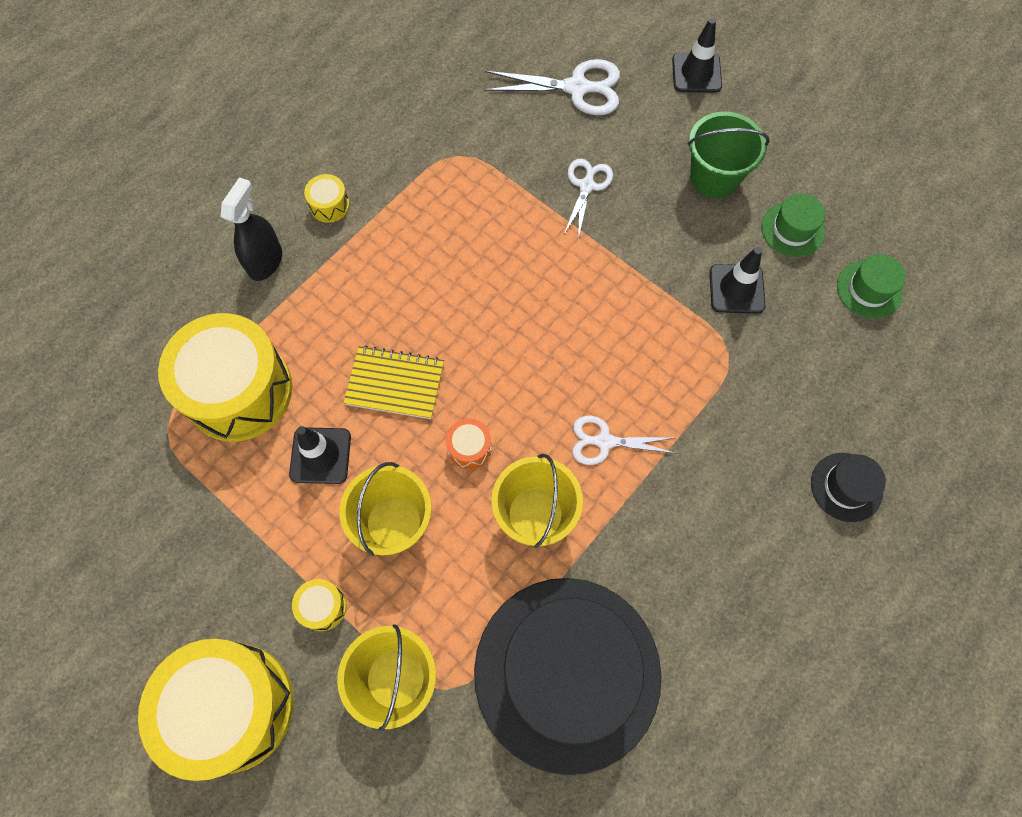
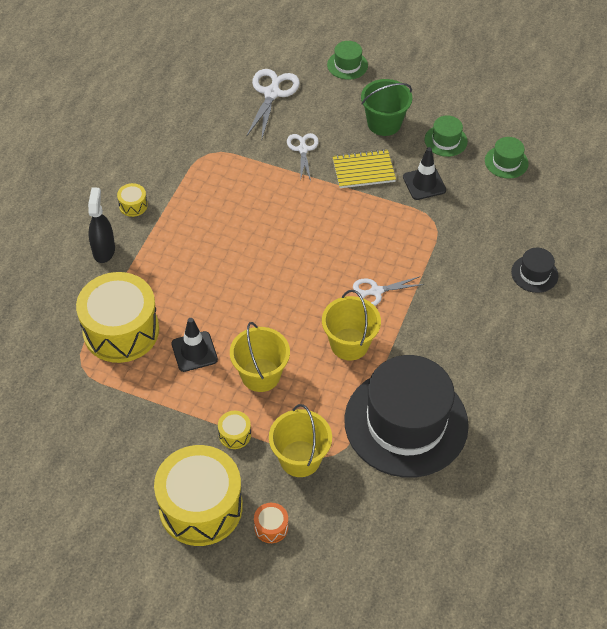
camera: 20 degrees left, 15 degrees down
(395, 383) = (225, 297): yellow notebook -> yellow notebook (363, 170)
(469, 448) = (291, 319): orange drum -> orange drum (271, 527)
(577, 88) = (272, 93): white scissors -> white scissors turned 60 degrees counterclockwise
(696, 73) = (347, 65): black traffic cone -> green hat

